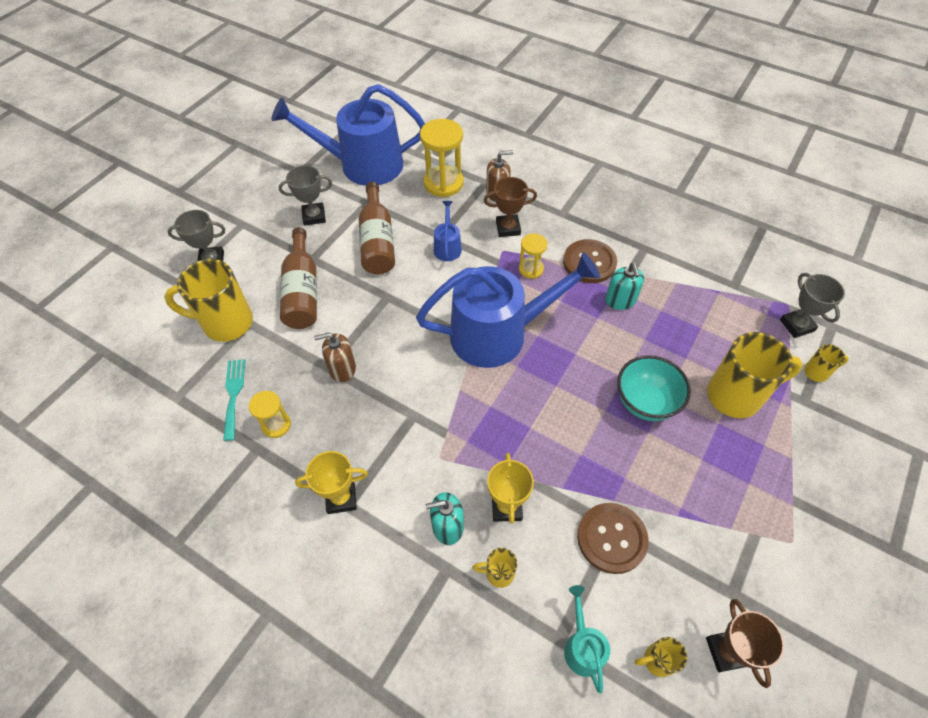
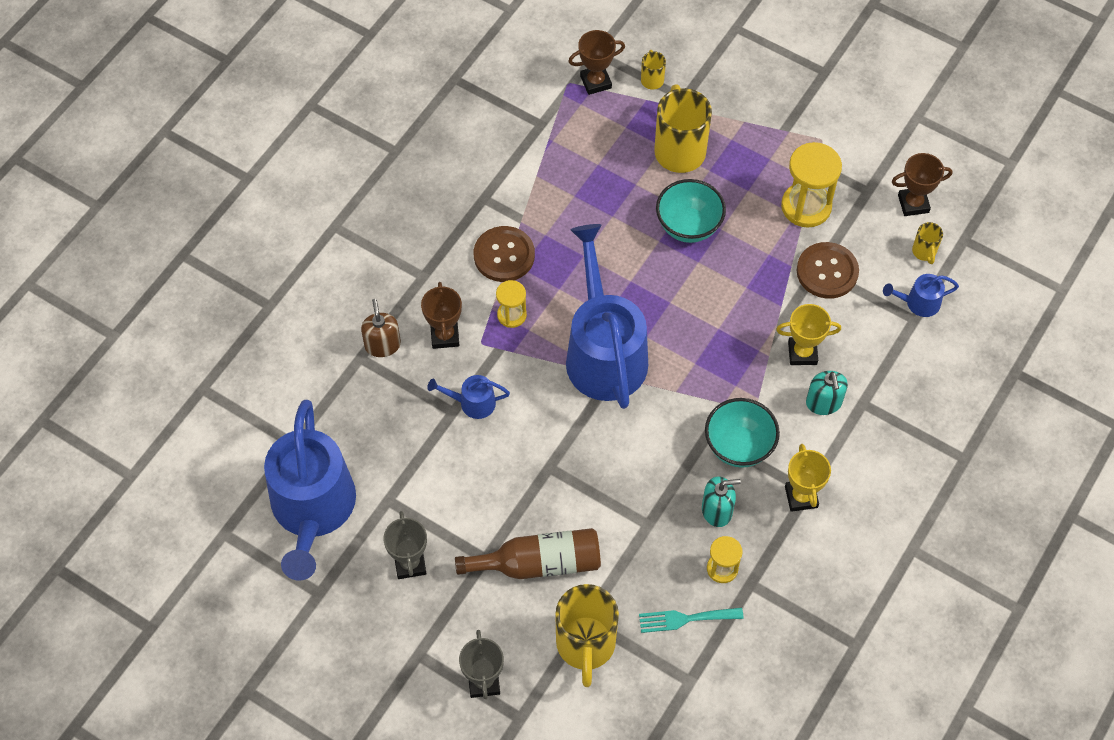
camera: 90 degrees left, 5 degrees up
(342, 369) = (650, 508): brown soap dispenser -> none
(377, 241) = (459, 483): brown bottle -> none
(400, 442) = (738, 446): none -> turquoise bowl
(443, 183) = (358, 408): yellow hourglass -> yellow hourglass (806, 206)
(498, 573) = (863, 362): yellow mug -> none
(583, 646) = (918, 303): turquoise watering can -> blue watering can
(620, 300) = (560, 231): turquoise soap dispenser -> turquoise soap dispenser (717, 510)
(797, 325) = (595, 82): grey trophy -> brown trophy

